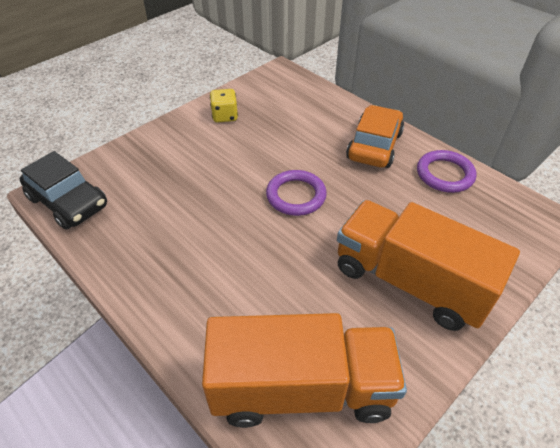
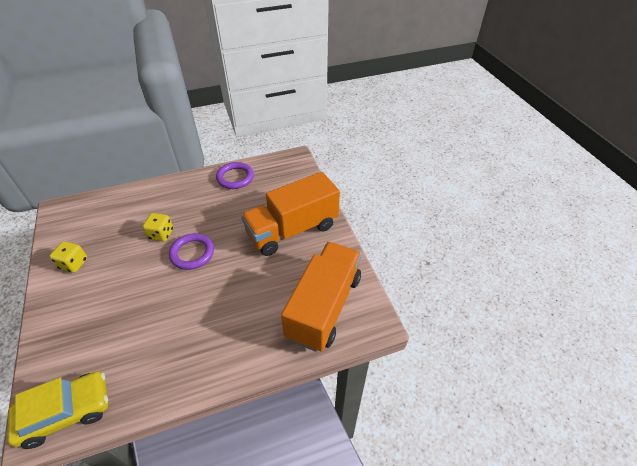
camera: 65 degrees left, 0 degrees up
(68, 202) = (66, 412): black car -> yellow car
(303, 156) = (161, 234): none -> yellow dice
(374, 146) = (186, 195): orange car -> none

